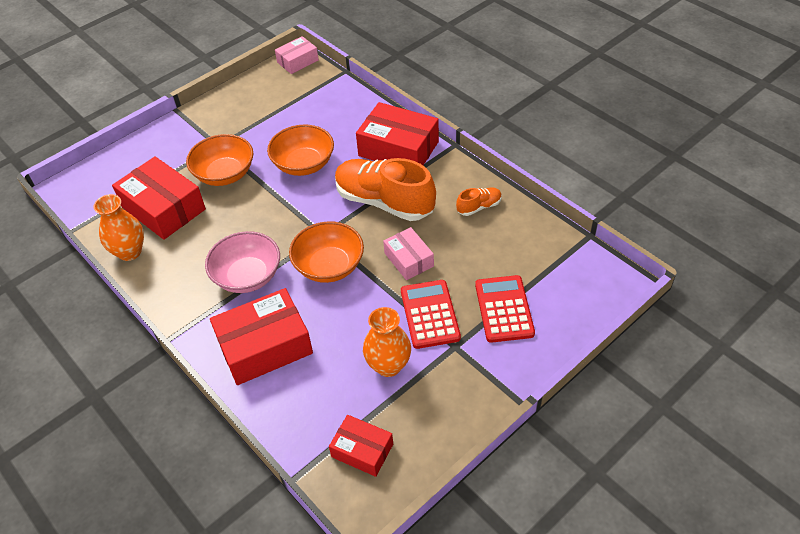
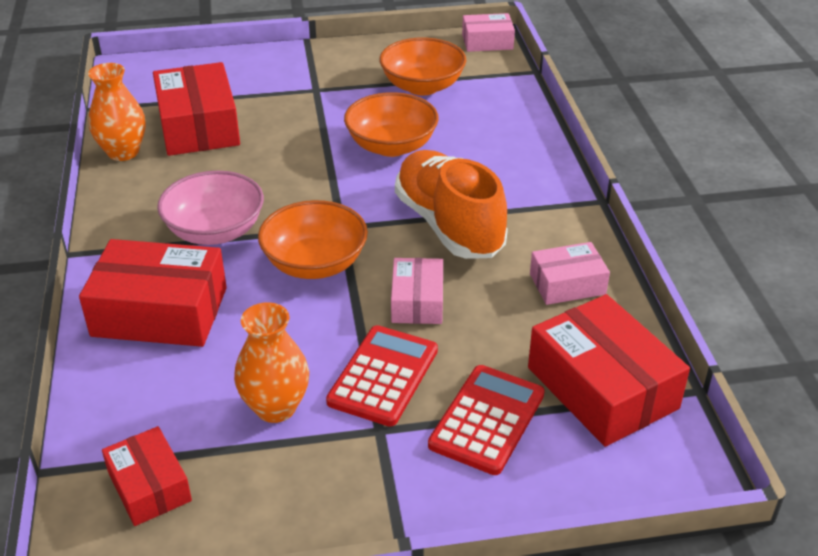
camera: 30 degrees right, 10 degrees down
(225, 174) = (294, 120): orange bowl -> orange bowl (422, 86)
(398, 149) = (522, 176): red box -> red box (602, 387)
(479, 207) = (567, 284): orange shoe -> pink box

